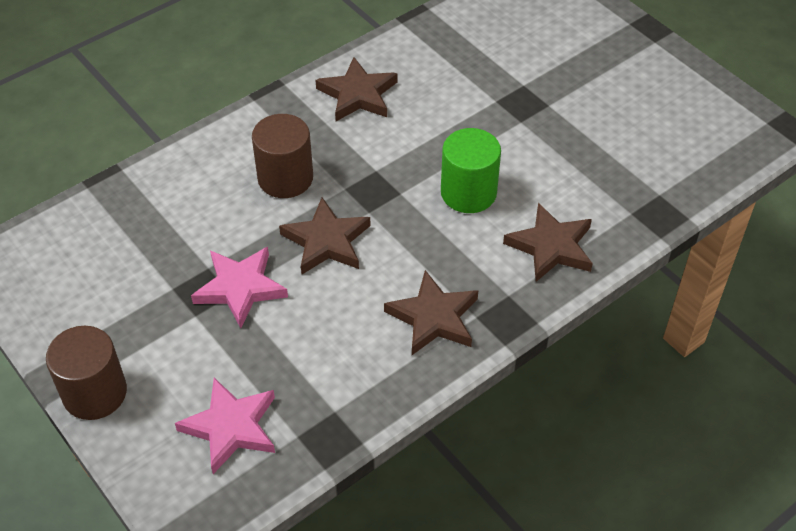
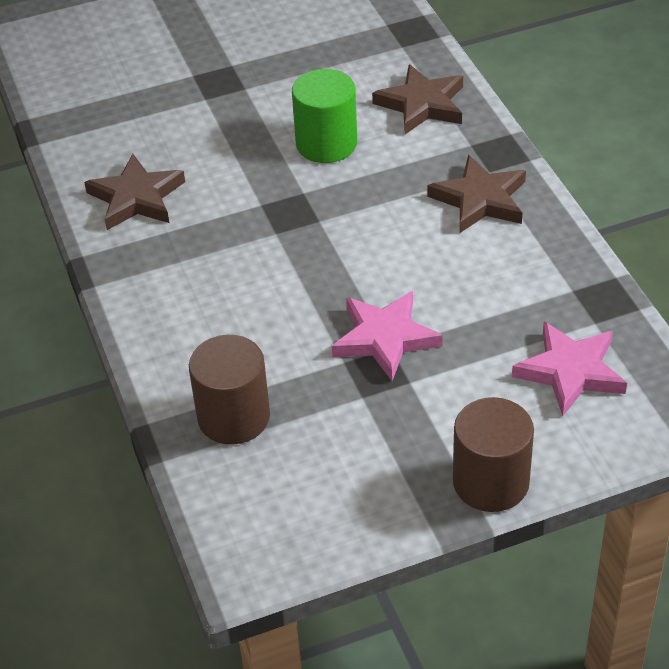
camera: 70 degrees left, 5 degrees down
(285, 178) = (237, 277): brown cylinder -> brown cylinder (233, 417)
(326, 241) = (347, 259): brown star -> none

